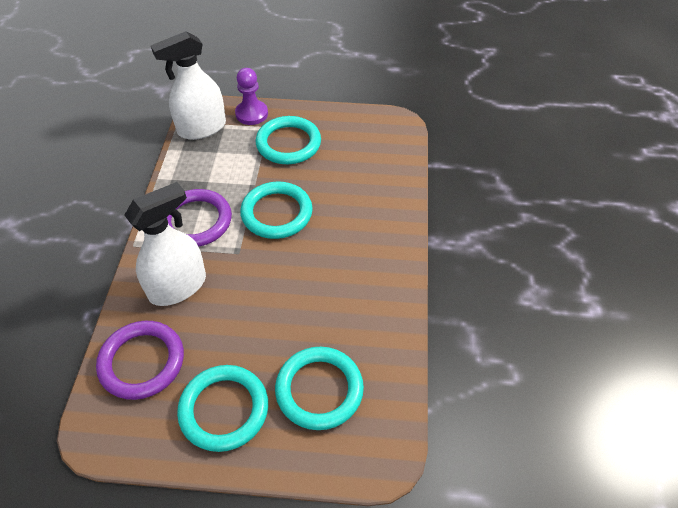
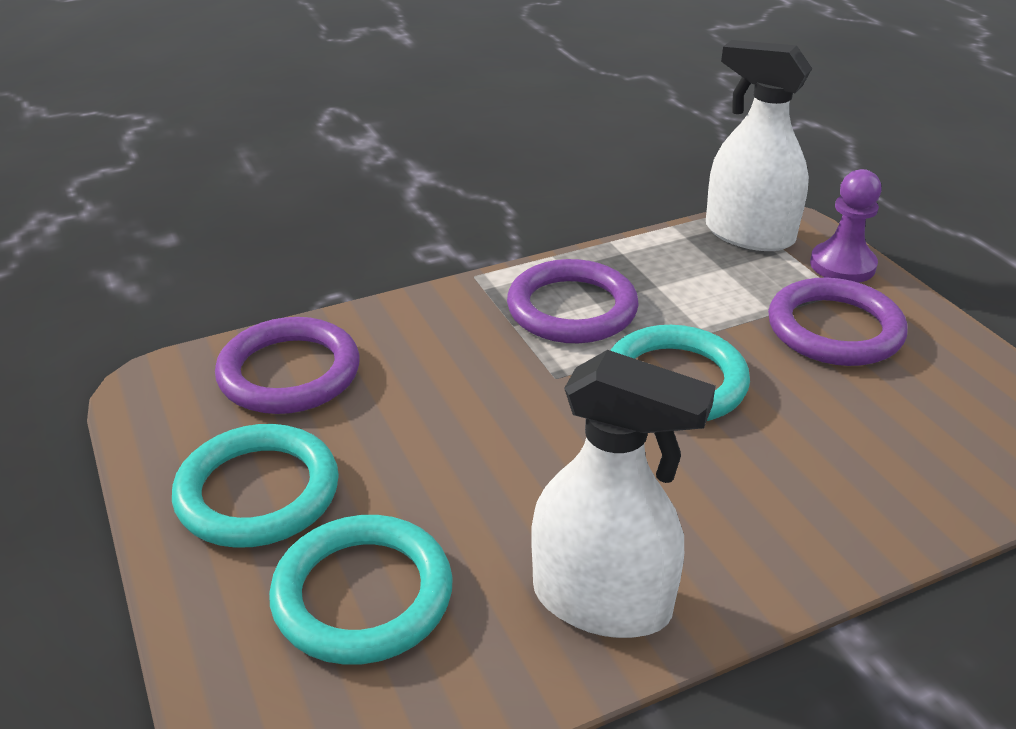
camera: 60 degrees right, 15 degrees down
(178, 286) = (440, 346): white spray bottle -> white spray bottle (602, 601)
(288, 143) = (834, 329): turquoise ring -> purple ring

